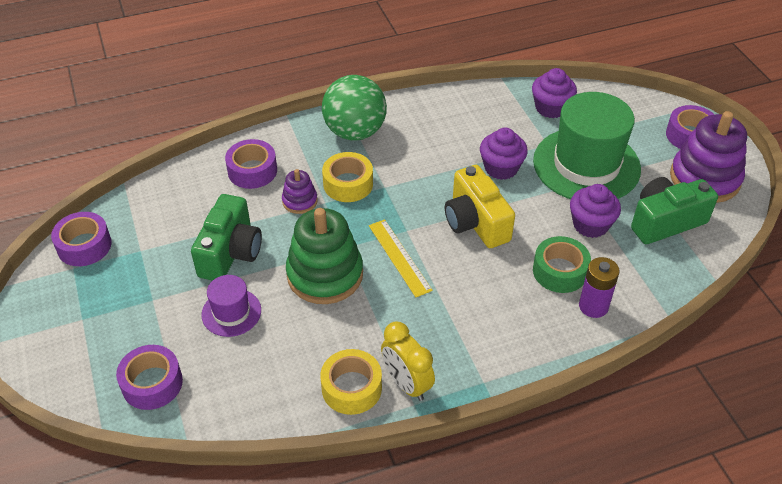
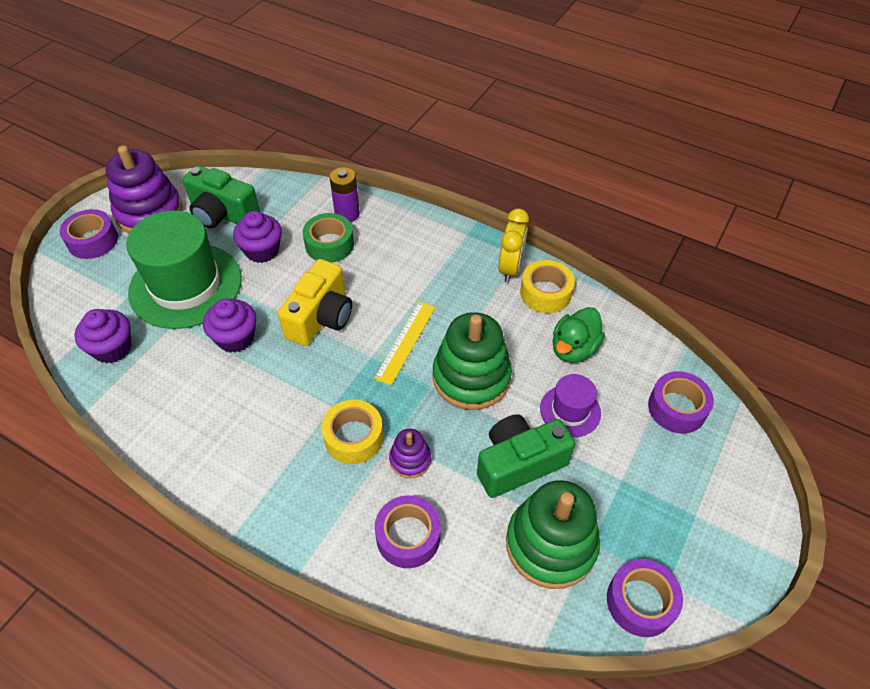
camera: 130 degrees left, 5 degrees up
(165, 230) = (550, 544): none -> green stacking toy
(277, 360) = (573, 349): none -> green duck
(355, 132) = (272, 487): green ball -> none

